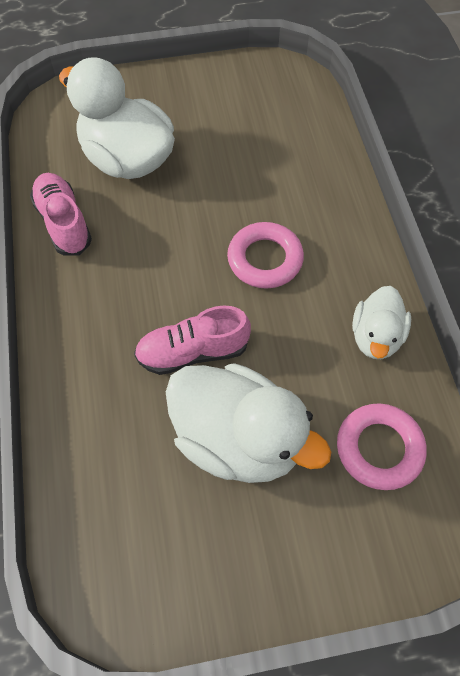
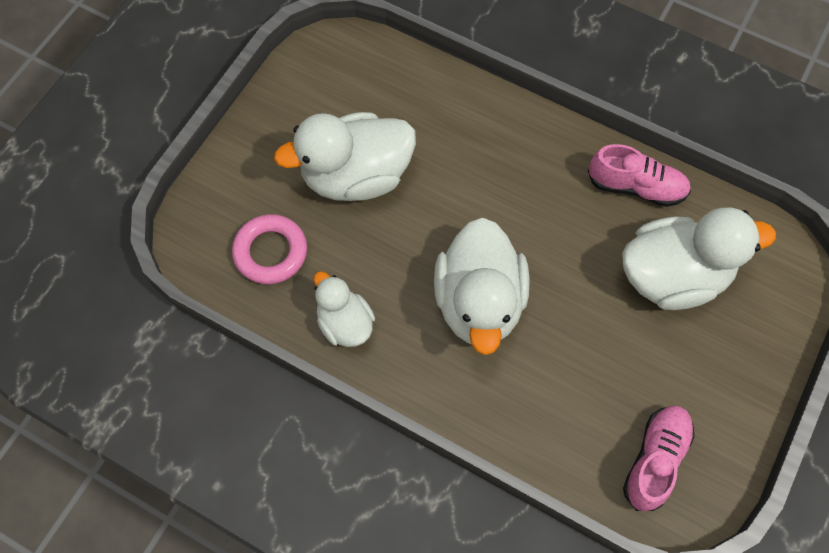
camera: 130 degrees right, 5 degrees up
(192, 352) = (443, 195): pink shoe -> pink shoe (655, 460)
(265, 259) = (479, 302): pink ring -> white duck

